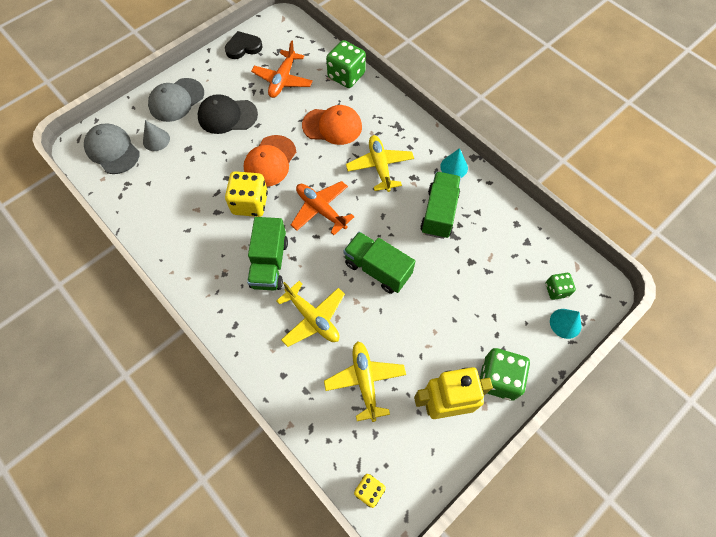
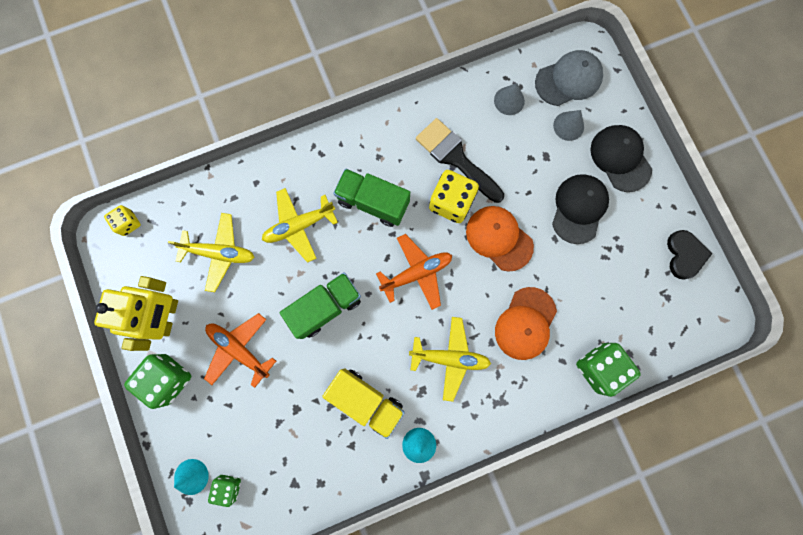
camera: 110 degrees right, 15 degrees up
(142, 187) = (509, 100): none -> grey cone
(176, 100) = (620, 158): grey cap -> black cap
(208, 211) = (456, 158): none -> black brush
(283, 80) = (615, 288): orange plane -> orange plane (239, 349)
(439, 213) = (366, 400): green truck -> yellow truck

